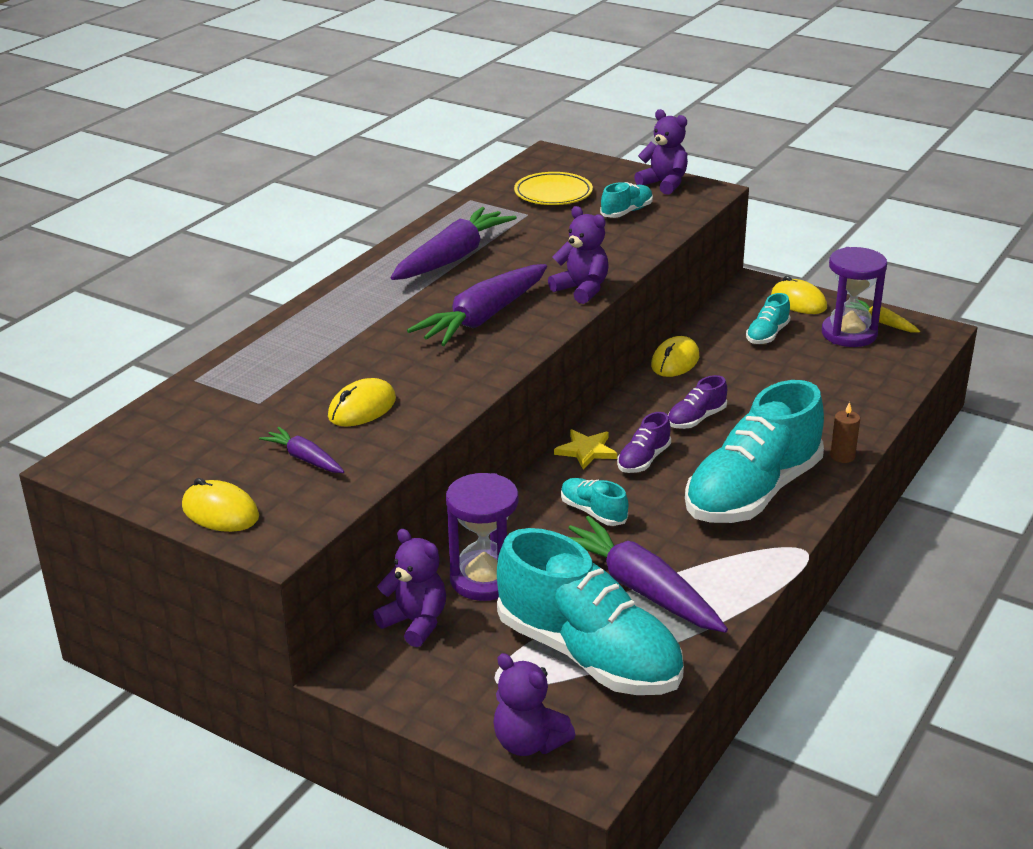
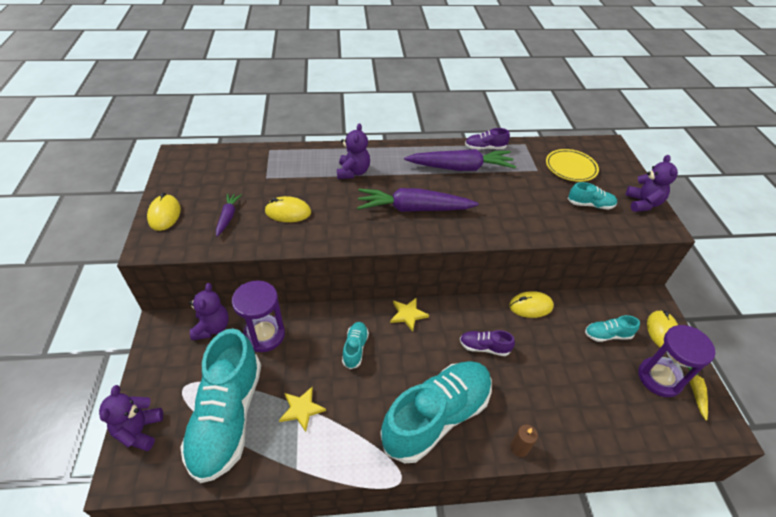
camera: 50 degrees right, 15 degrees up
(581, 290) = (483, 231): purple teddy bear -> purple teddy bear (353, 172)
(640, 588) = (301, 409): purple carrot -> yellow star
(643, 460) = (422, 344): purple shoe -> purple shoe (485, 148)
(752, 492) = (436, 417): turquoise shoe -> turquoise shoe turned 135 degrees clockwise

